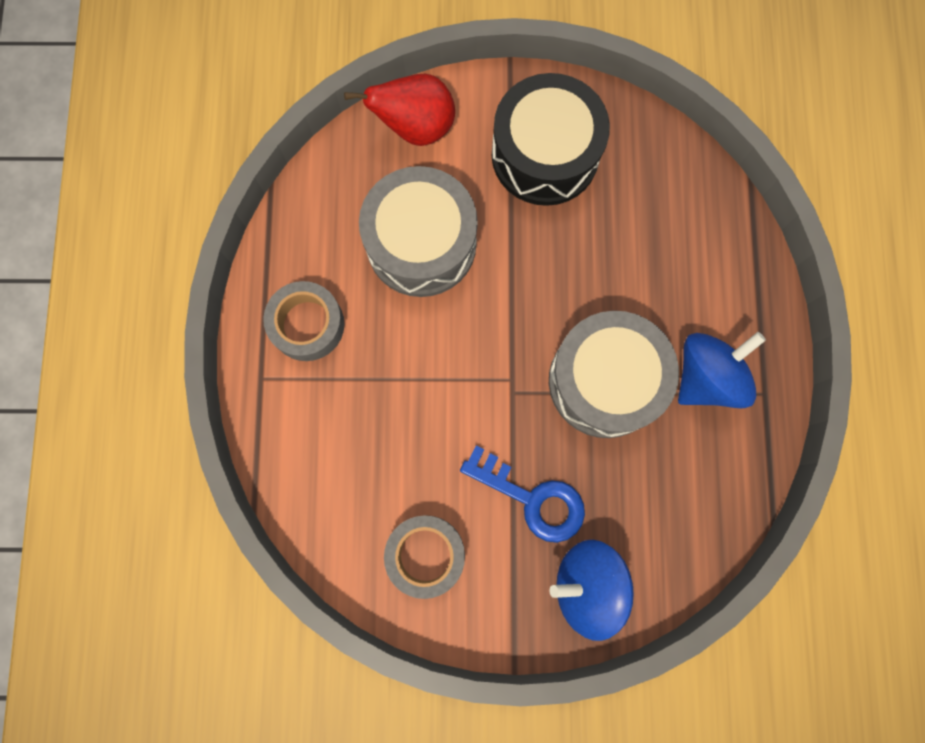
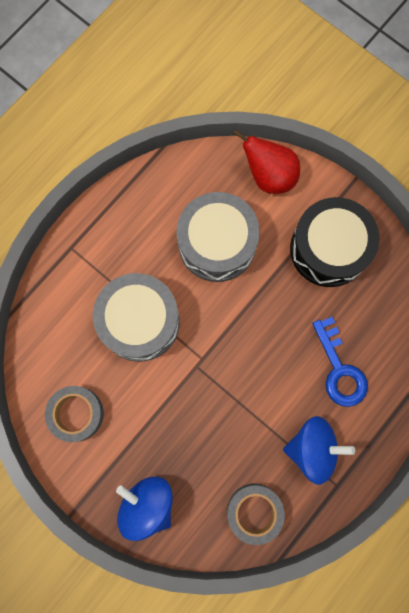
camera: 40 degrees right, 0 degrees up
(307, 324) = (119, 238): grey tape -> grey tape (254, 512)
(532, 498) = (158, 432): blue key -> blue key (339, 369)
(605, 381) = (253, 403): grey drum -> grey drum (140, 321)

